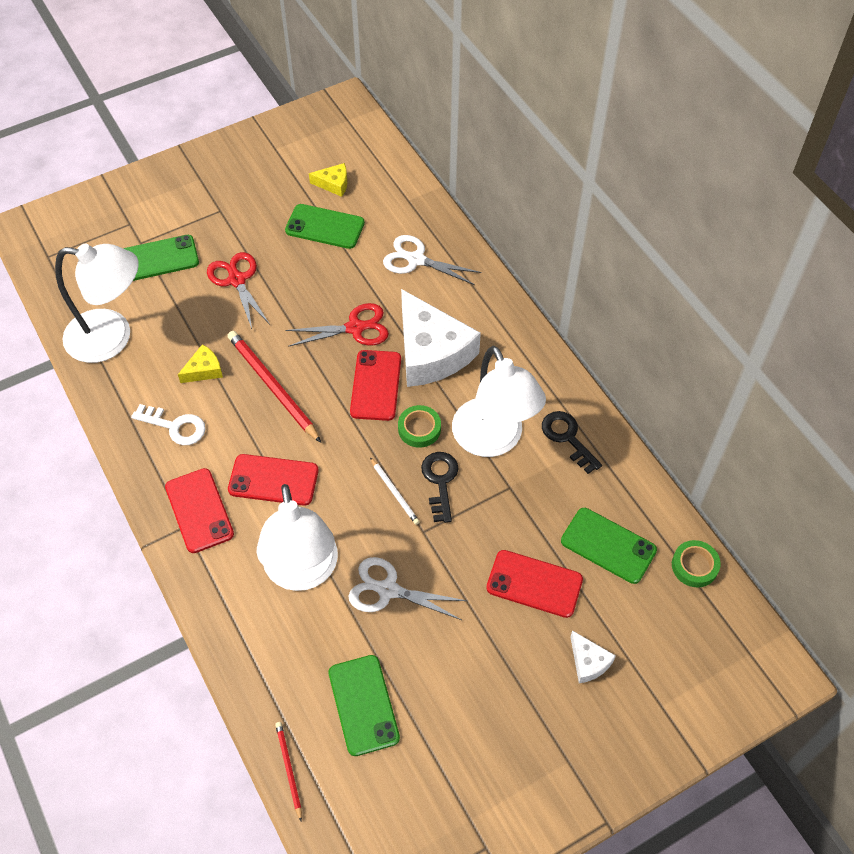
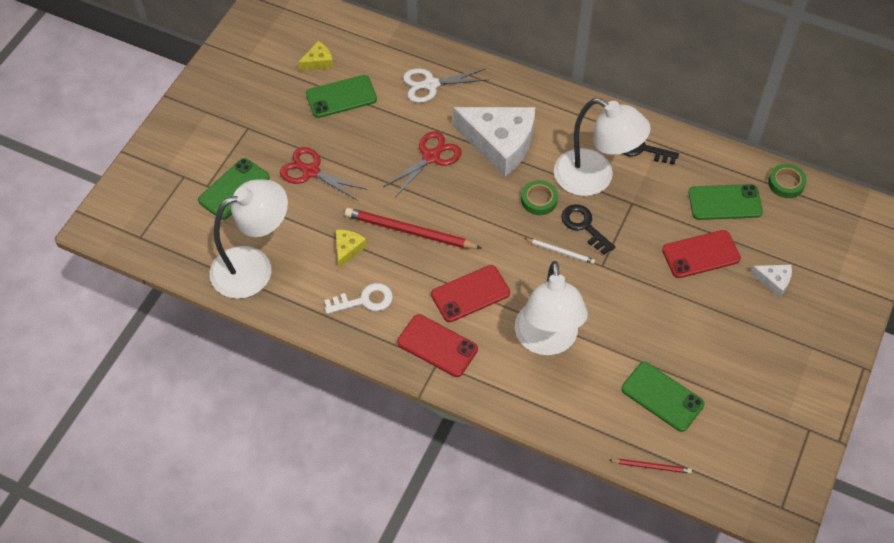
camera: 35 degrees left, 0 degrees up
(289, 769) = (651, 466): red pencil -> red pencil turned 150 degrees clockwise
(302, 572) = (547, 341): white lamp -> white lamp turned 45 degrees clockwise
(376, 385) = (482, 188): red phone -> none
(388, 590) = (613, 316): white scissors -> none

